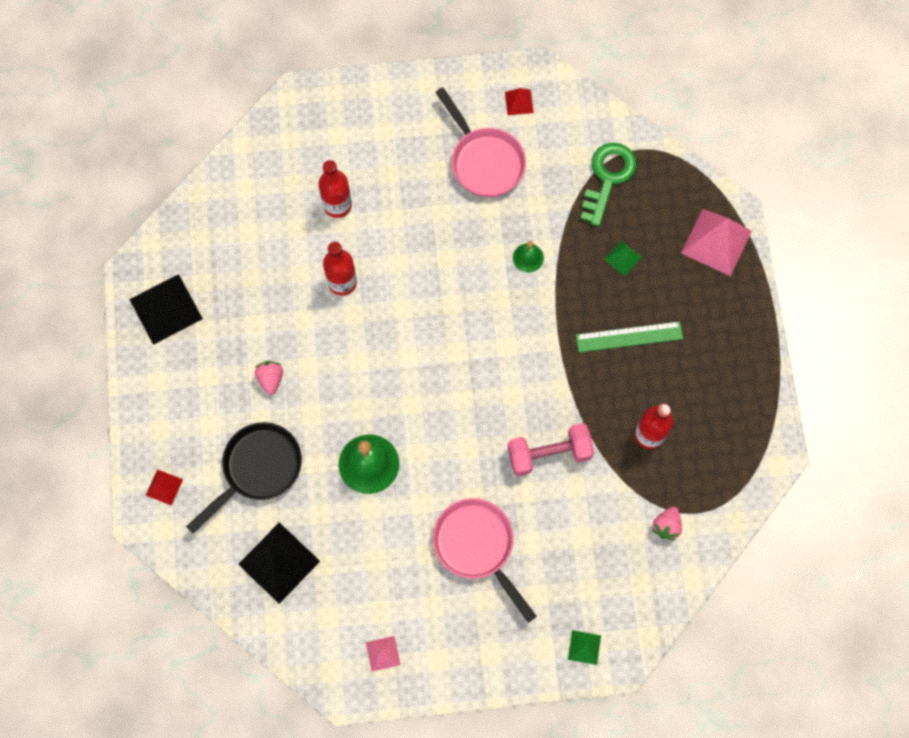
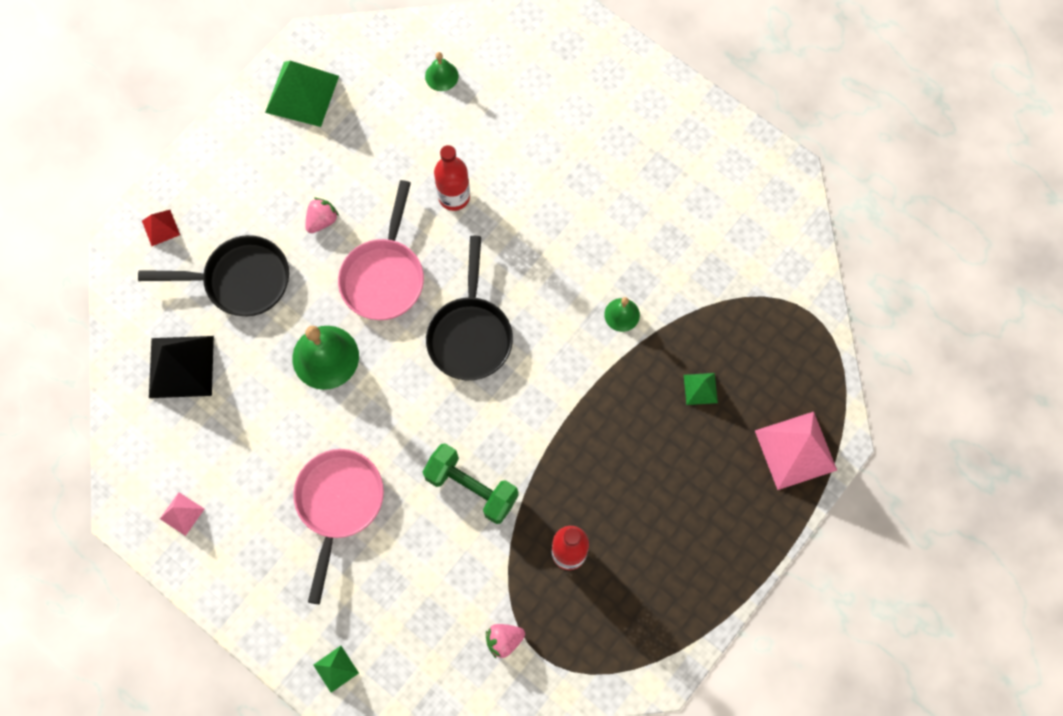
camera: 45 degrees right, 0 degrees up
(166, 309) = (302, 94): black pyramid -> green pyramid
(249, 211) = (441, 76): none -> green bell
(337, 205) = (514, 133): red bottle -> none
(447, 360) = (470, 334): none -> black pan
(484, 161) = (668, 204): pink pan -> pink pan (384, 276)
(519, 102) = (748, 182): red pyramid -> none
(549, 454) = (471, 487): pink dumbbell -> green dumbbell
(608, 178) = (758, 311): green key -> none
(629, 337) = (637, 457): green ruler -> none

